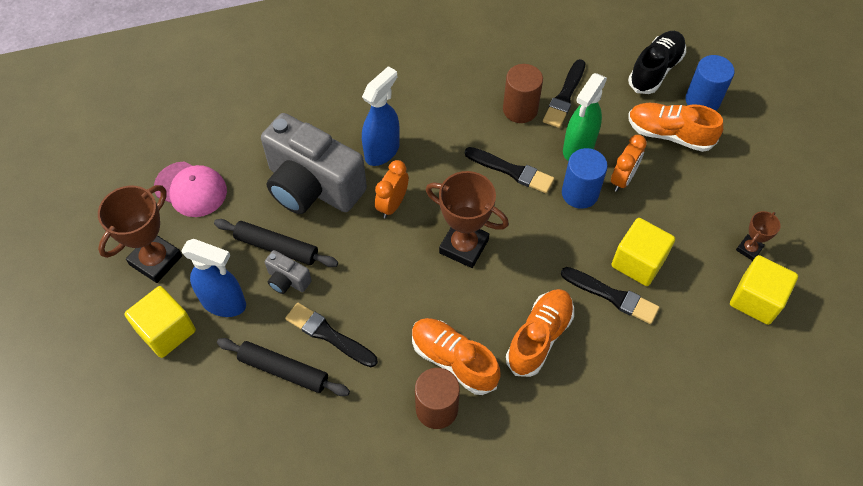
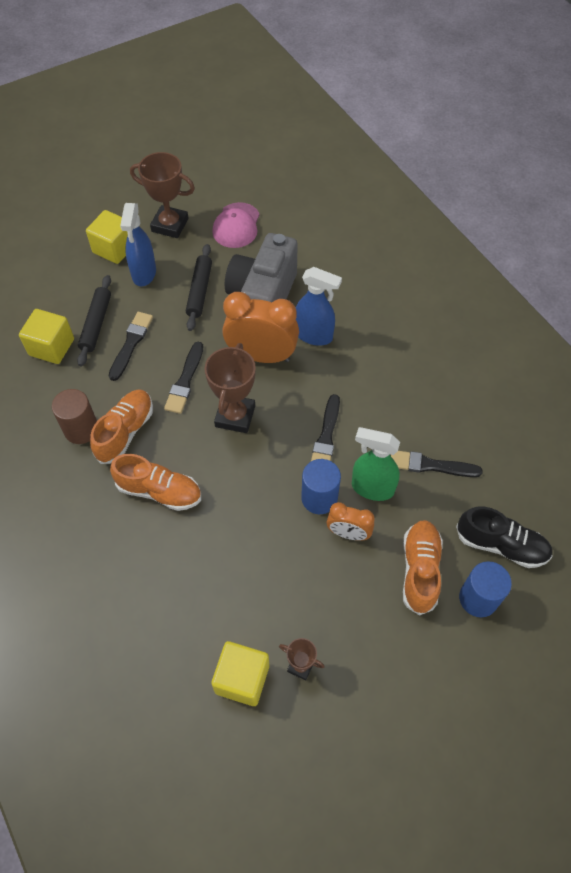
camera: 75 degrees right, 0 degrees up
(287, 280) = (172, 305): grey camera -> none
(392, 204) = (262, 356): orange clock -> orange clock, size x1.79
(520, 109) = (399, 430): brown cylinder -> none
(612, 296) = (214, 543): black brush -> black brush (185, 380)
(638, 262) = (256, 561): yellow cube -> yellow cube (51, 347)

